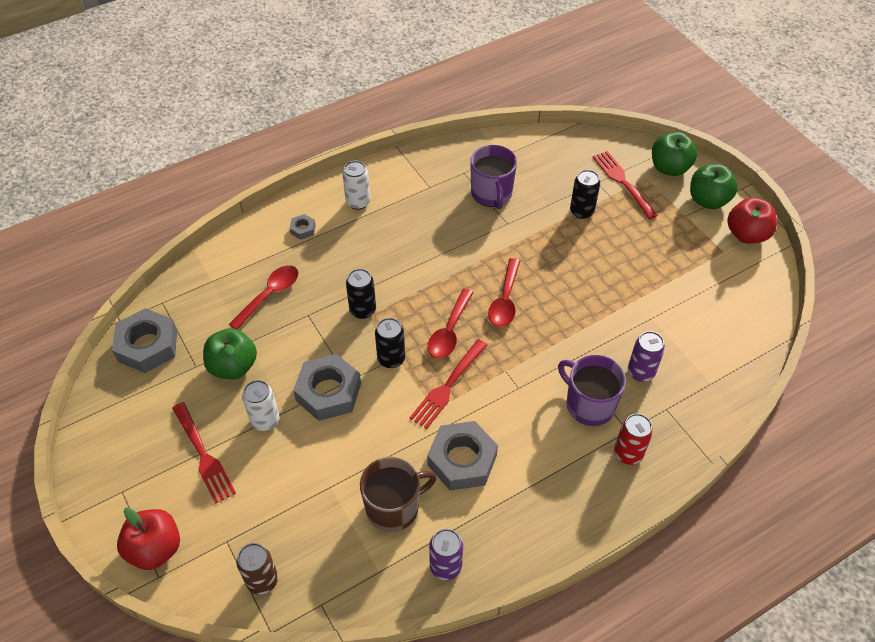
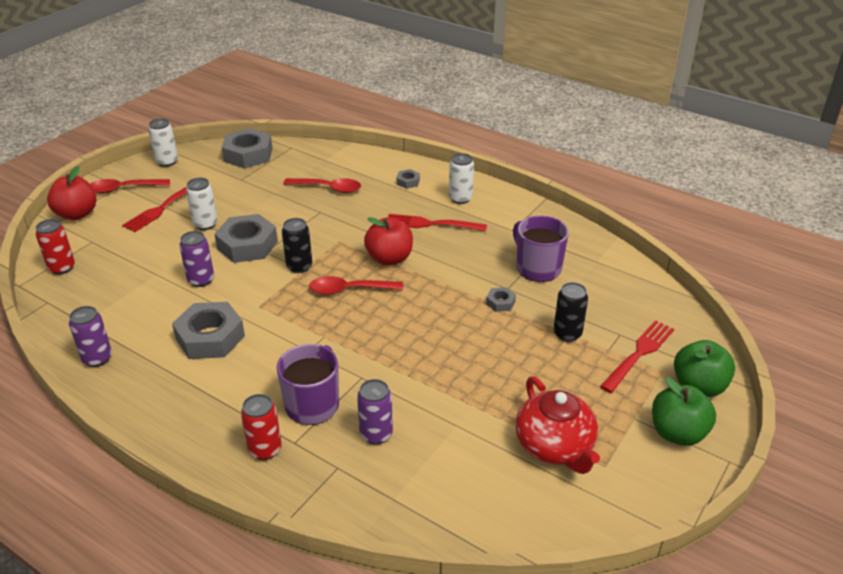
camera: 65 degrees right, 15 degrees down
(101, 430) = (167, 162): none -> white can
(233, 366) = (249, 194): green apple -> none
(262, 580) = (62, 268): brown can -> red can
(362, 310) = (342, 236): black can -> none
(365, 447) = (201, 280): none -> purple can
(394, 507) = (147, 312): brown mug -> none
(448, 386) = (287, 306): red fork -> red fork (431, 224)
(491, 194) = (537, 268): purple mug -> purple mug turned 90 degrees clockwise
(505, 300) = (408, 313): red spoon -> red spoon (123, 189)
(523, 235) = (500, 302): none -> grey nut
(695, 270) = (555, 446): none -> red teapot
(746, 234) = (652, 483): red apple -> red apple (389, 258)

